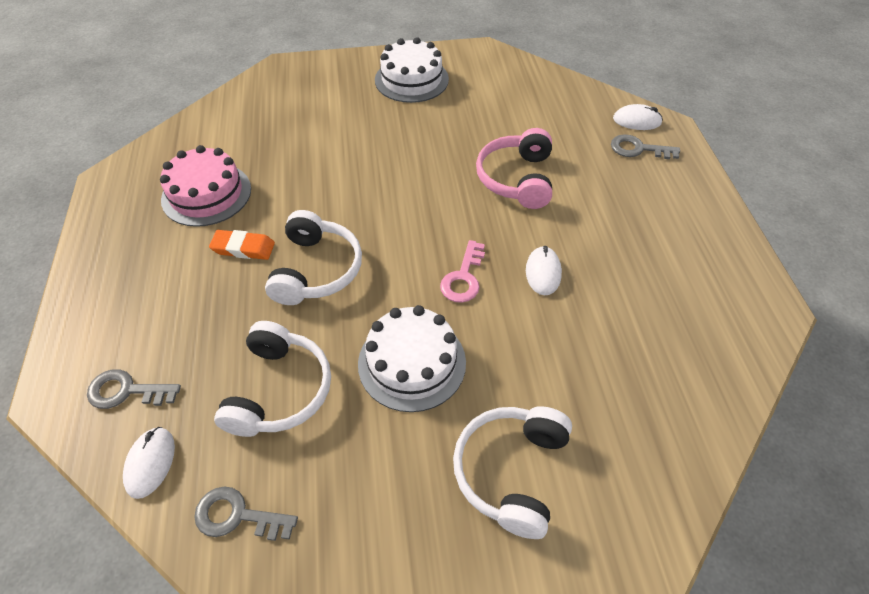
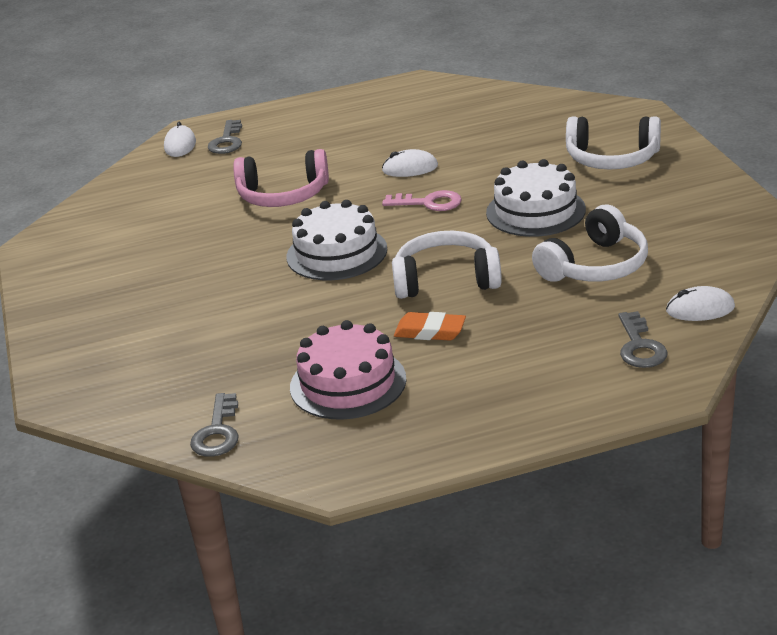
camera: 95 degrees left, 20 degrees down
(237, 516) = (716, 256): grey key -> grey key (217, 432)
(243, 248) = (430, 331): orange eraser -> orange eraser turned 75 degrees counterclockwise
(279, 390) = (595, 266): white headphones -> white headphones turned 135 degrees clockwise
(411, 79) = (97, 285): white cake -> white cake (336, 253)

